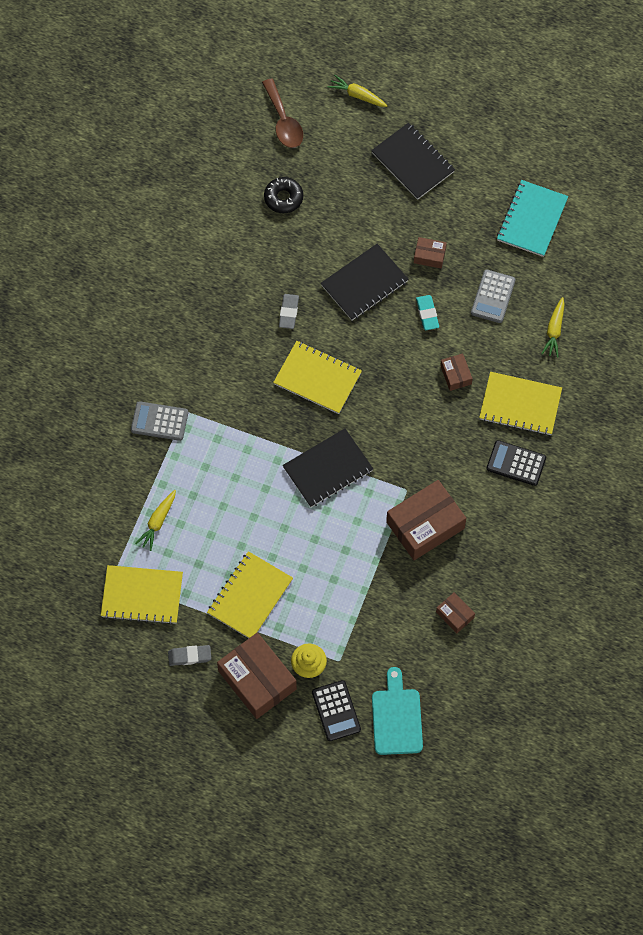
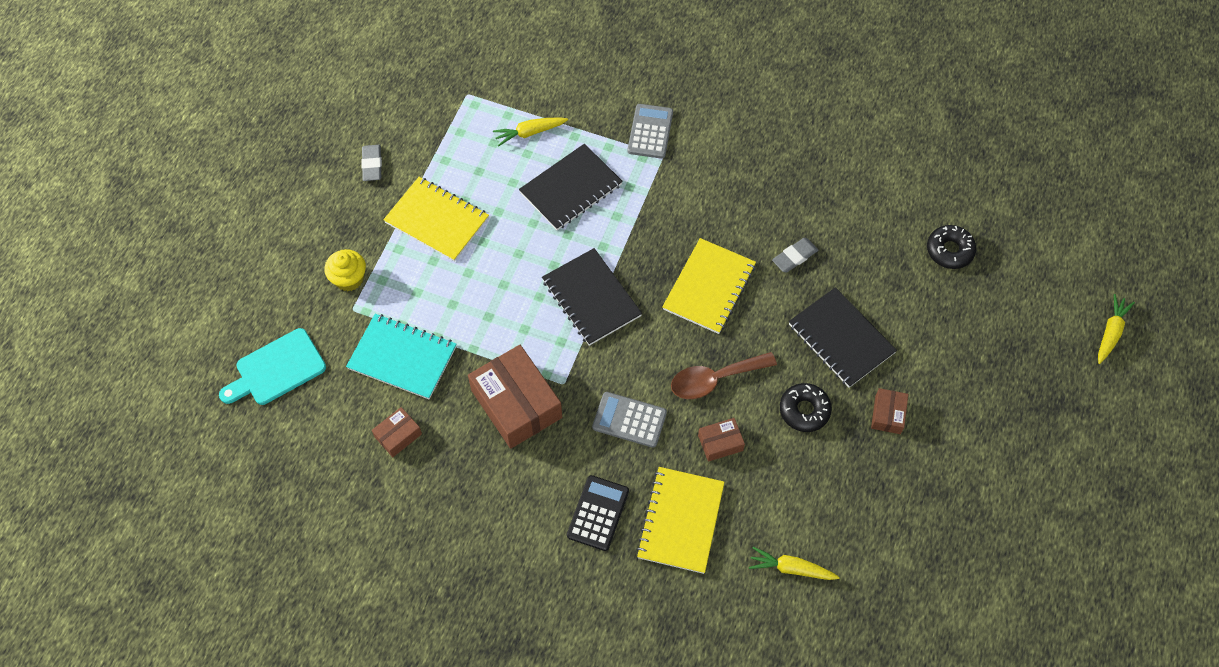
camera: 90 degrees right, 5 degrees down
(142, 596) = (445, 120): yellow notebook -> none
(158, 522) = (530, 133): yellow carrot -> yellow carrot turned 45 degrees counterclockwise
(257, 680) = (338, 228): brown box -> none
(283, 121) = (1057, 250): brown spoon -> brown spoon (715, 379)
(288, 312) = (794, 257): grey eraser -> grey eraser turned 45 degrees counterclockwise
(336, 711) = (293, 306): black calculator -> none
(396, 717) = (276, 369): turquoise cutting board -> turquoise cutting board turned 150 degrees clockwise
(413, 162) = (1022, 396): black notebook -> black notebook (571, 189)
(427, 314) = (804, 410): turquoise eraser -> black donut
(493, 296) = (835, 491): grey calculator -> grey calculator (629, 420)
(532, 219) = (957, 544): turquoise notebook -> turquoise notebook (402, 357)

